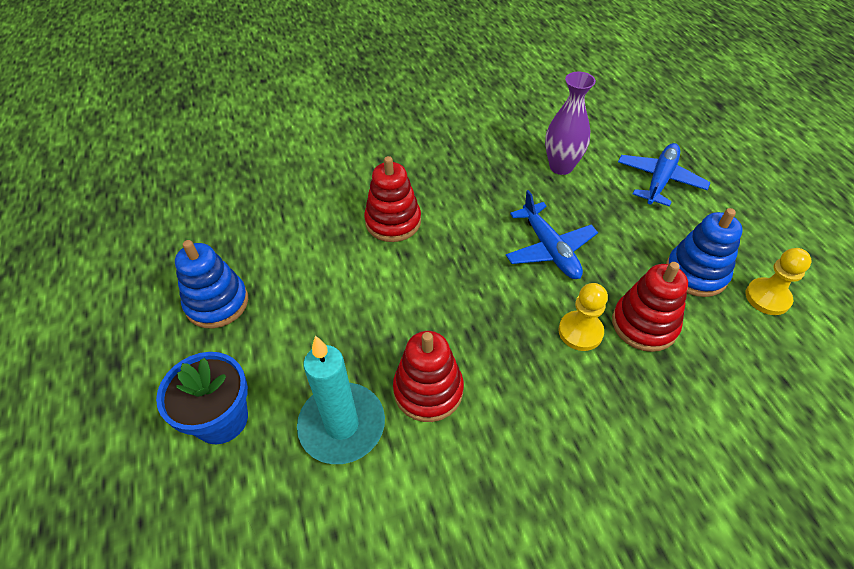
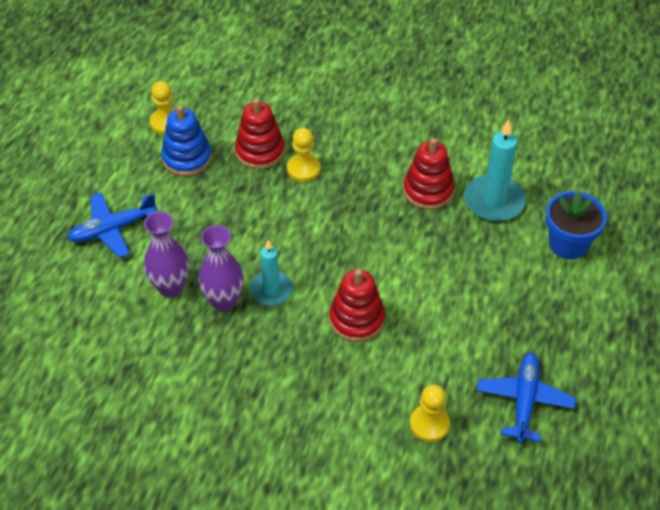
camera: 145 degrees left, 0 degrees up
(217, 303) = (539, 327): blue stacking toy -> none
(277, 183) = (429, 424): none -> yellow pawn
(484, 205) = (271, 290): none -> turquoise candle
(511, 179) = (224, 301): none -> purple vase
(550, 249) = (262, 227): blue plane -> blue plane (524, 400)

